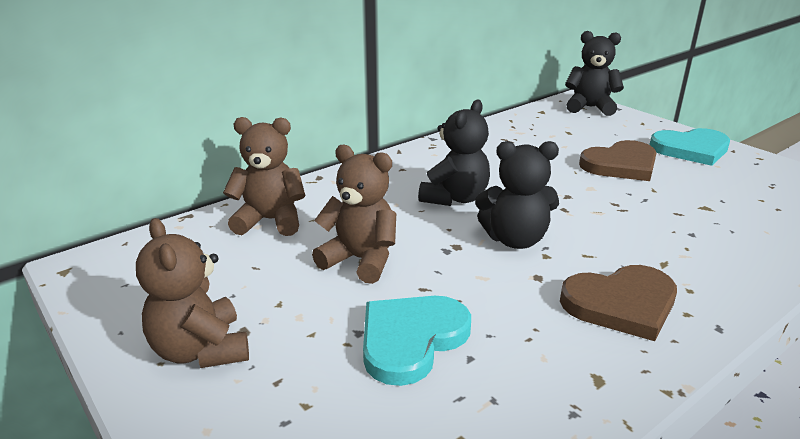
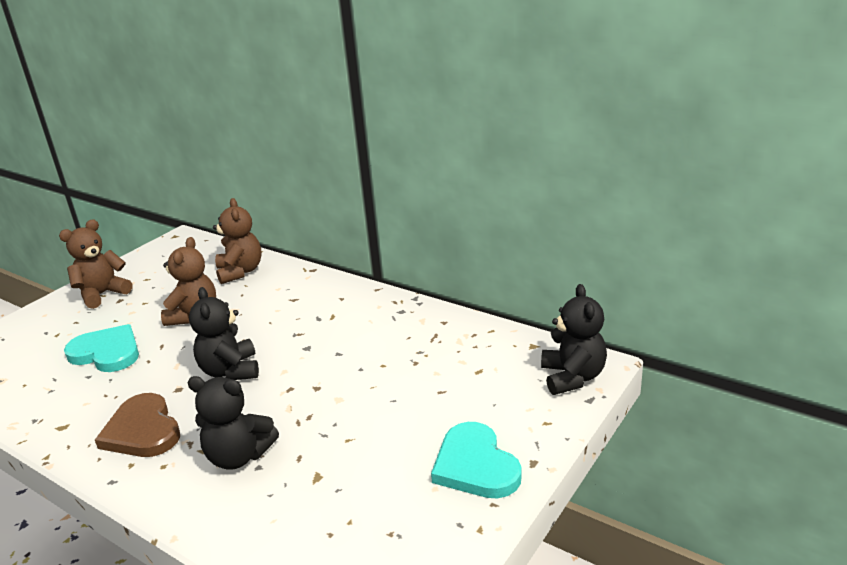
camera: 75 degrees right, 0 degrees up
(455, 198) = (294, 332): black teddy bear -> black teddy bear (239, 456)
(621, 165) = (402, 413): brown heart -> none

